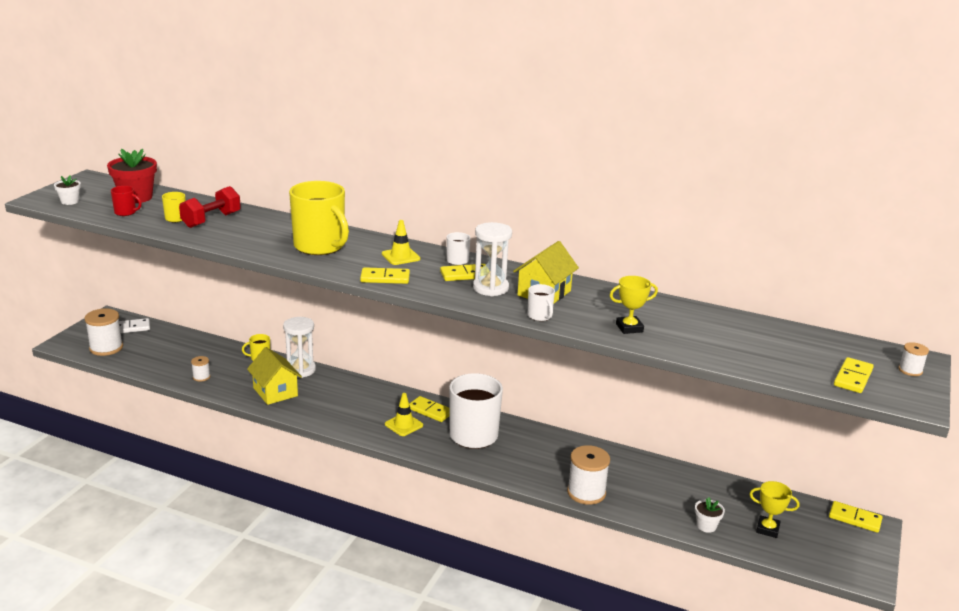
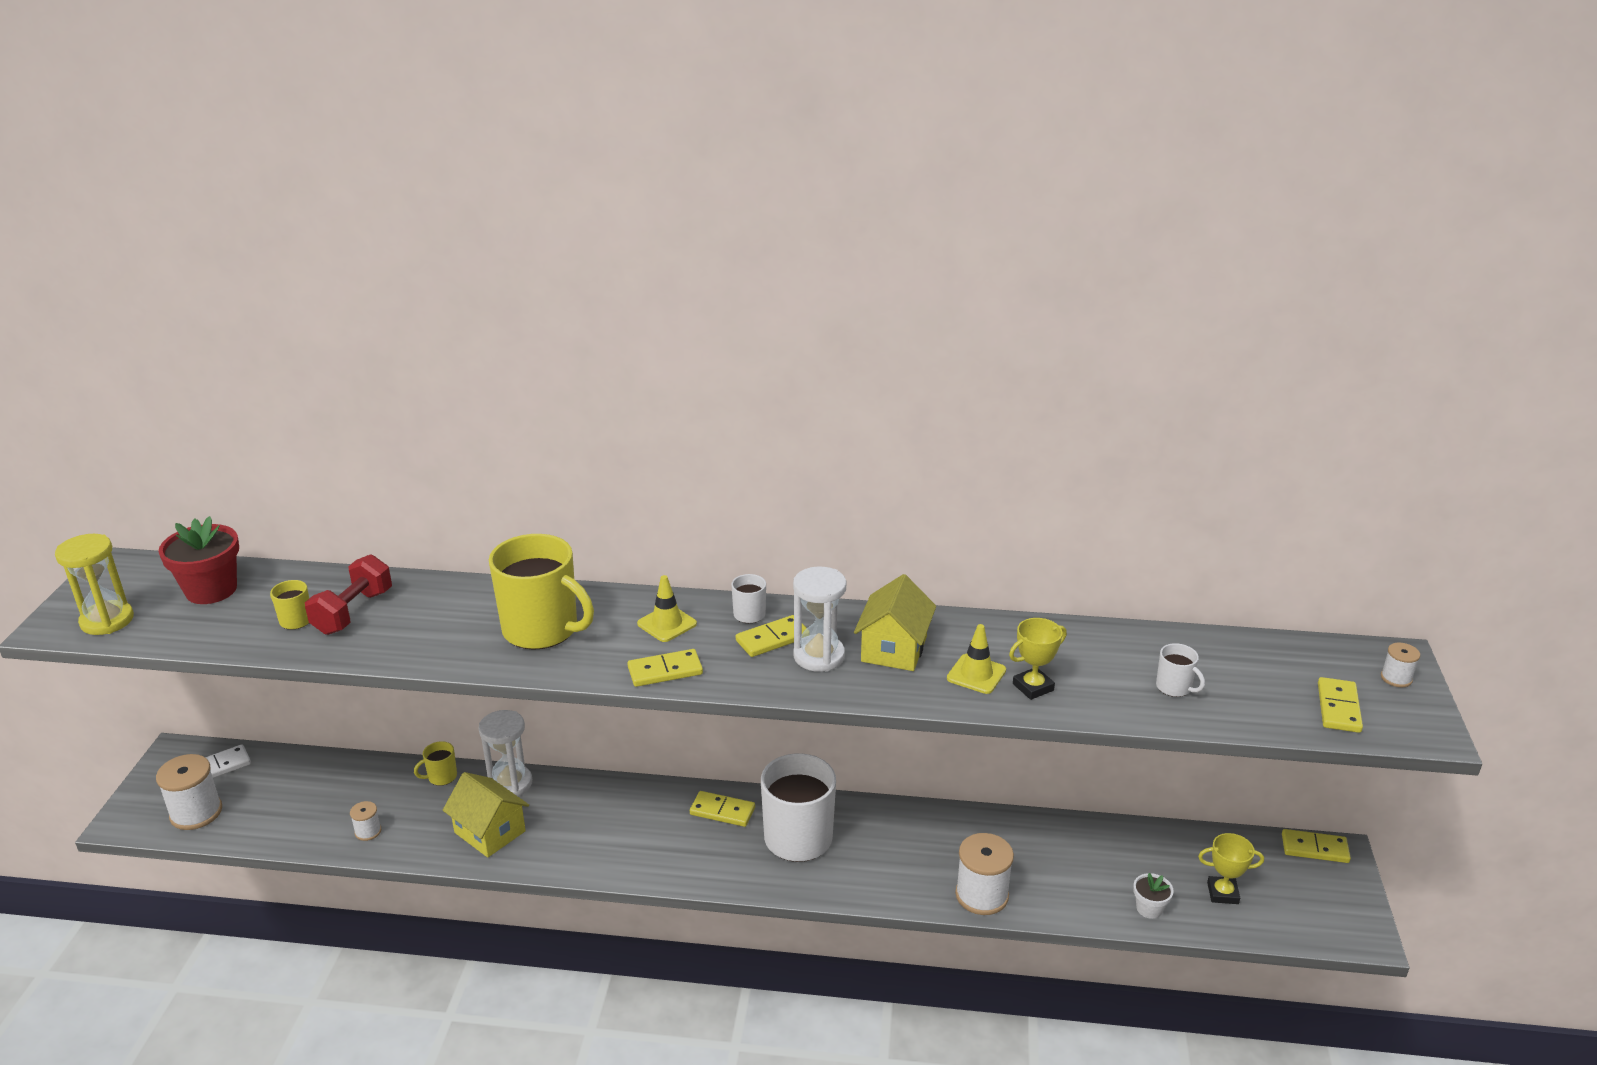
camera: 15 degrees left, 5 degrees up
(70, 201) = (107, 621): white flower pot -> yellow hourglass
(126, 212) = (210, 625): red mug -> none
(403, 425) = (696, 844): yellow traffic cone -> yellow traffic cone (976, 674)
(540, 316) = (909, 694): white mug -> white mug (1174, 687)

